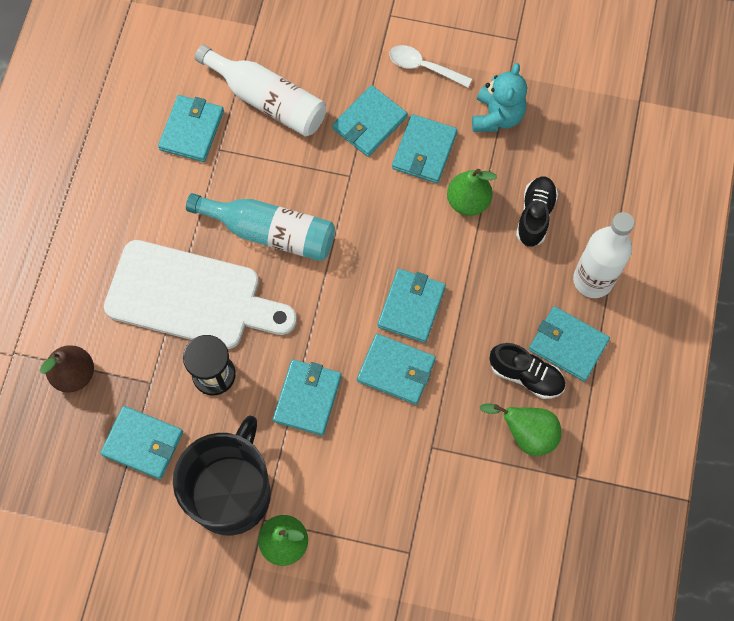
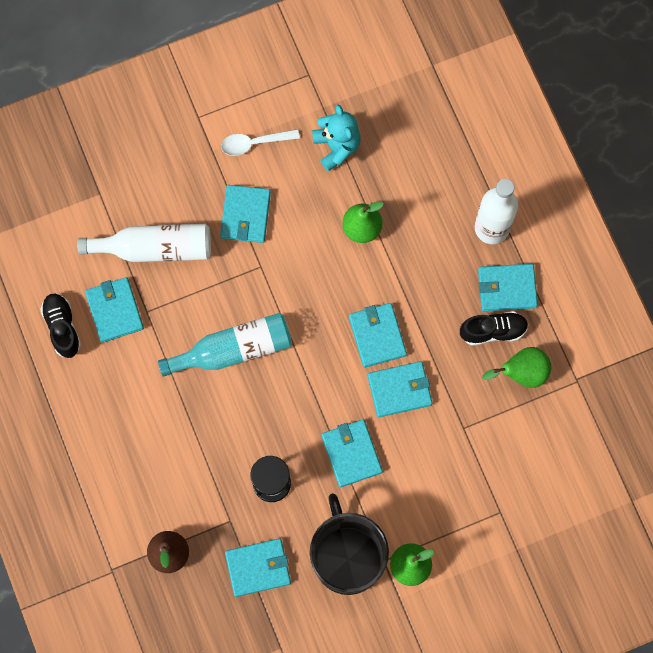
camera: 35 degrees left, 5 degrees up
(191, 297) = (212, 438): white cutting board -> none
(424, 151) = (302, 210): turquoise wallet -> none
(535, 216) = (418, 206): black shoe -> black shoe (62, 327)

